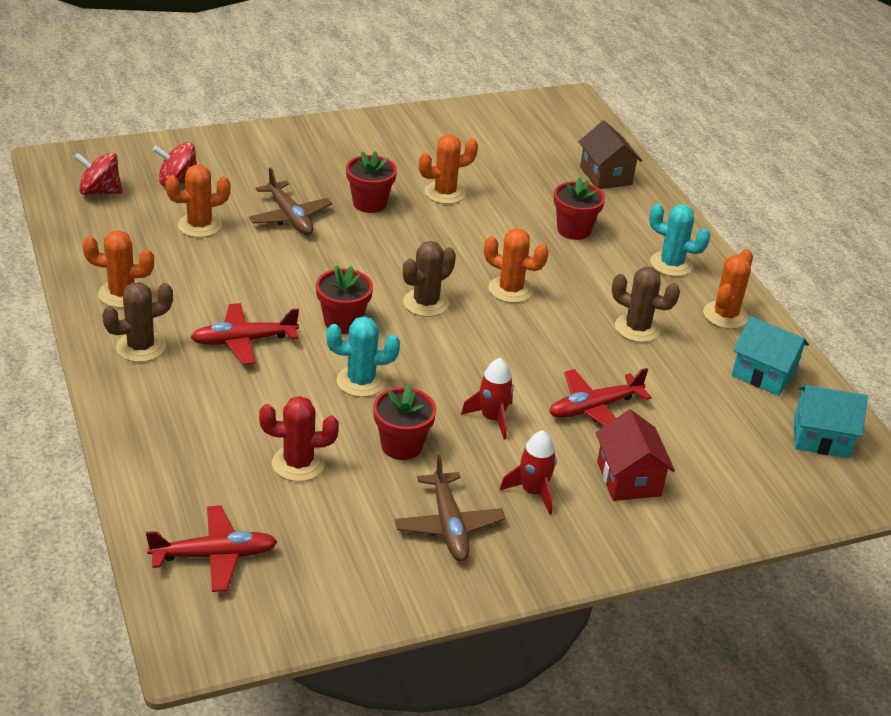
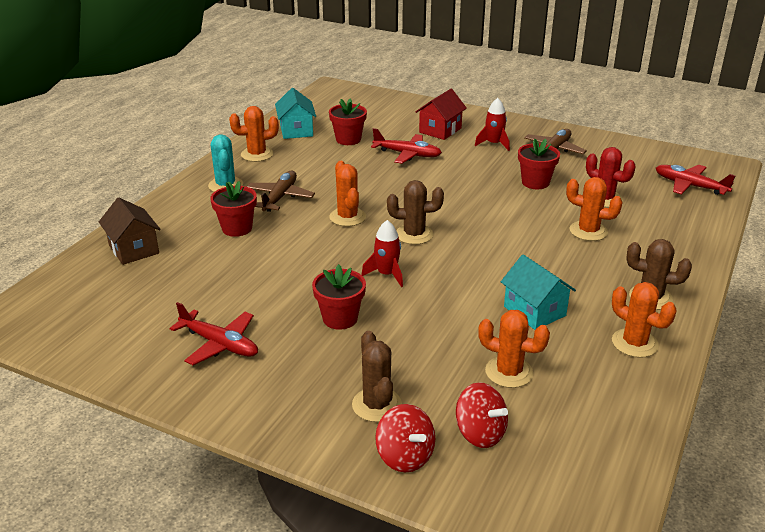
camera: 130 degrees left, 5 degrees down
(100, 191) = (573, 465): red spinning top -> red spinning top (405, 456)
(244, 341) = (569, 268): red plane -> red plane (219, 344)
(289, 217) = (421, 340): brown plane -> brown plane (280, 198)
(343, 322) = (486, 249): red flower pot -> red flower pot (348, 139)
(361, 381) = (518, 216): turquoise cactus -> none
(445, 193) = (269, 297): orange cactus -> orange cactus (588, 231)
(492, 418) = (468, 172): red rocket -> red rocket (387, 274)
(605, 176) = (134, 249): brown house -> brown house turned 60 degrees counterclockwise
(637, 328) = (315, 170): brown cactus -> brown cactus (376, 405)
(821, 438) = (325, 106): turquoise house -> turquoise house (534, 311)

